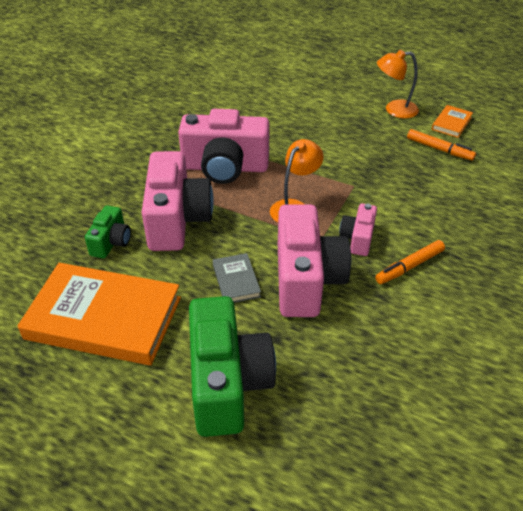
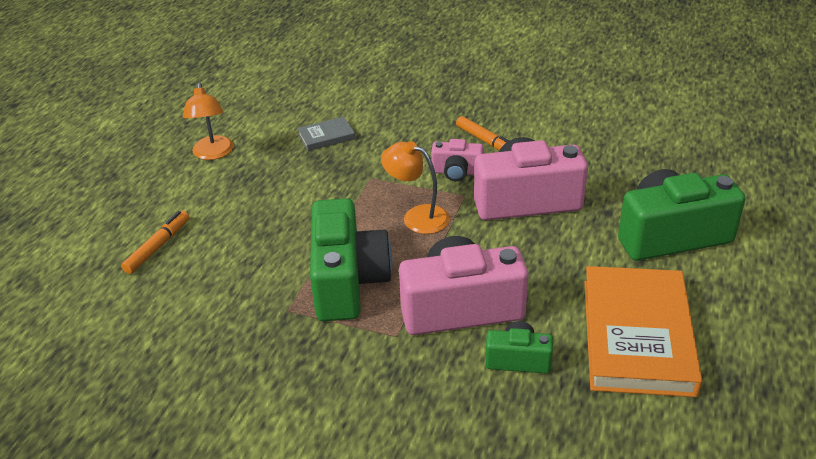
camera: 95 degrees left, 5 degrees down
(225, 167) = (347, 281): pink camera -> green camera
(236, 281) = (545, 246): grey book -> grey book (326, 136)
(439, 149) = (296, 124): orange marker -> orange marker (158, 247)
(451, 123) = (244, 116): orange book -> none

